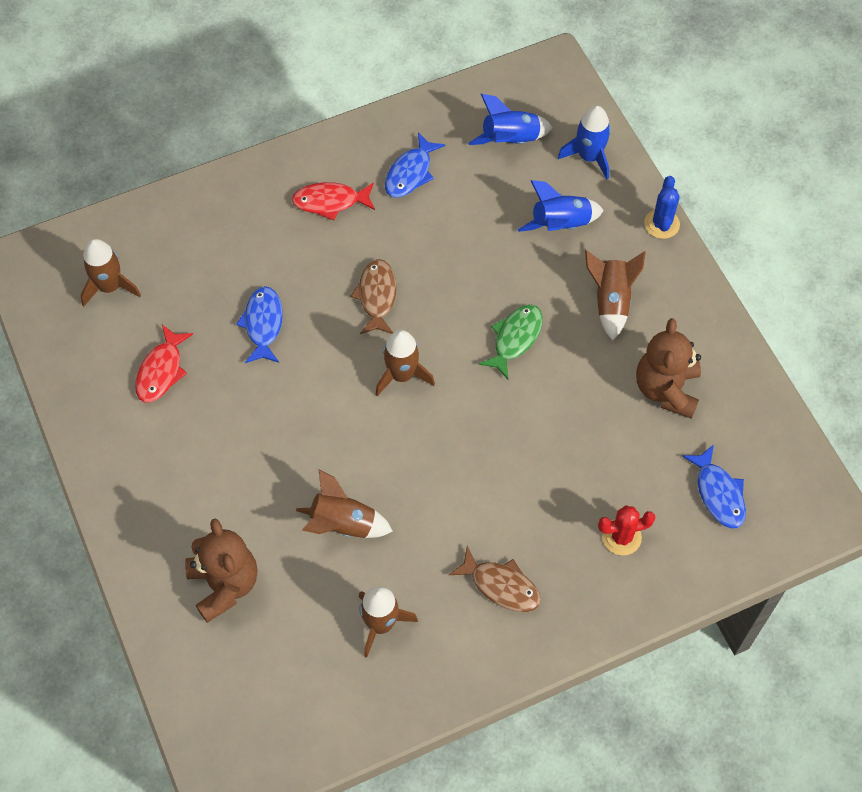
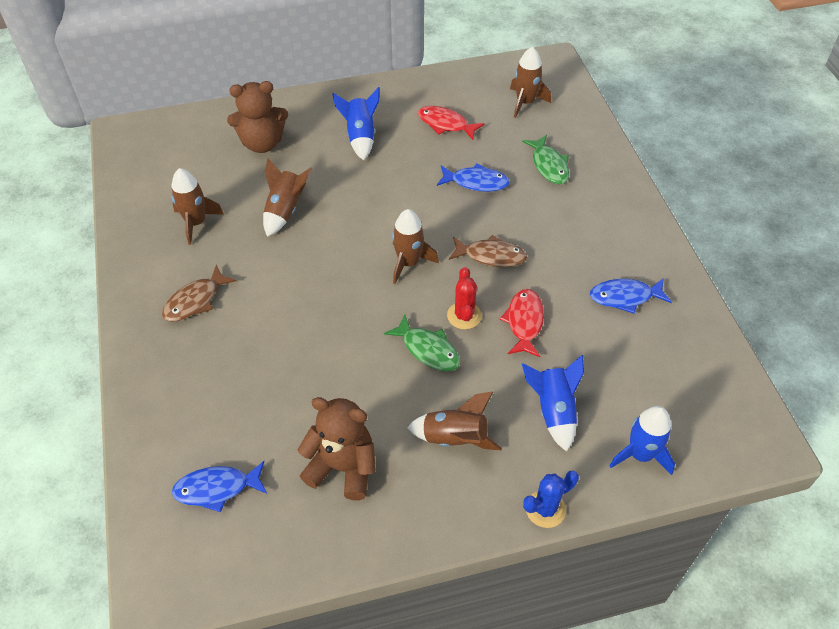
camera: 100 degrees right, 10 degrees down
(224, 252) = (549, 165): none -> green fish
(330, 202) = (595, 236): red fish -> red fish (524, 322)
(410, 173) = (625, 297): blue fish -> blue fish turned 45 degrees counterclockwise
(510, 140) = (664, 385): blue rocket -> blue rocket (360, 137)
(621, 537) = (204, 396): red cactus -> red cactus (464, 315)
(661, 224) = (545, 509): blue cactus -> blue cactus turned 45 degrees counterclockwise

